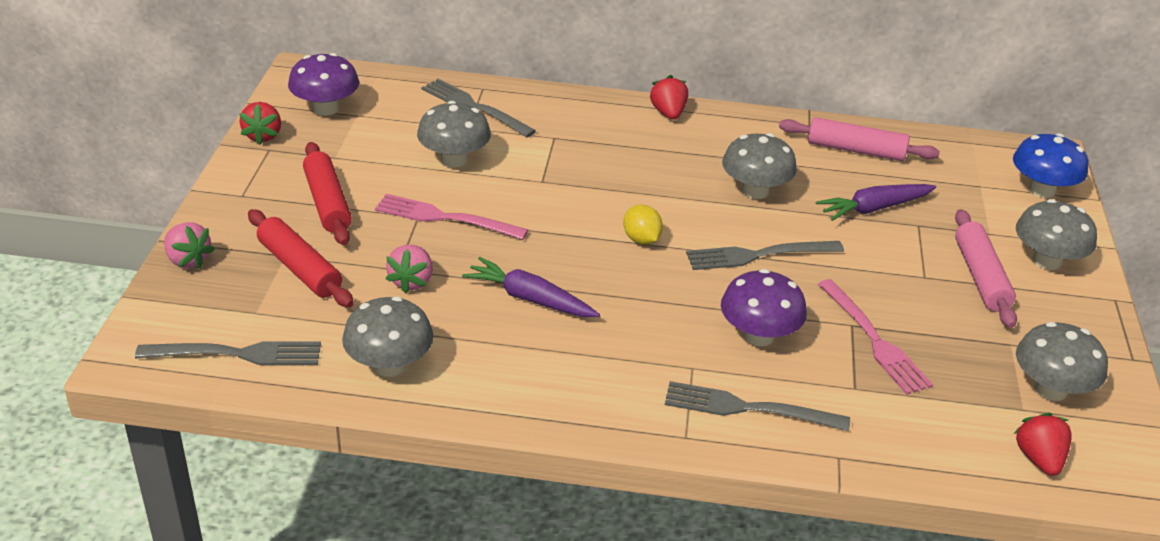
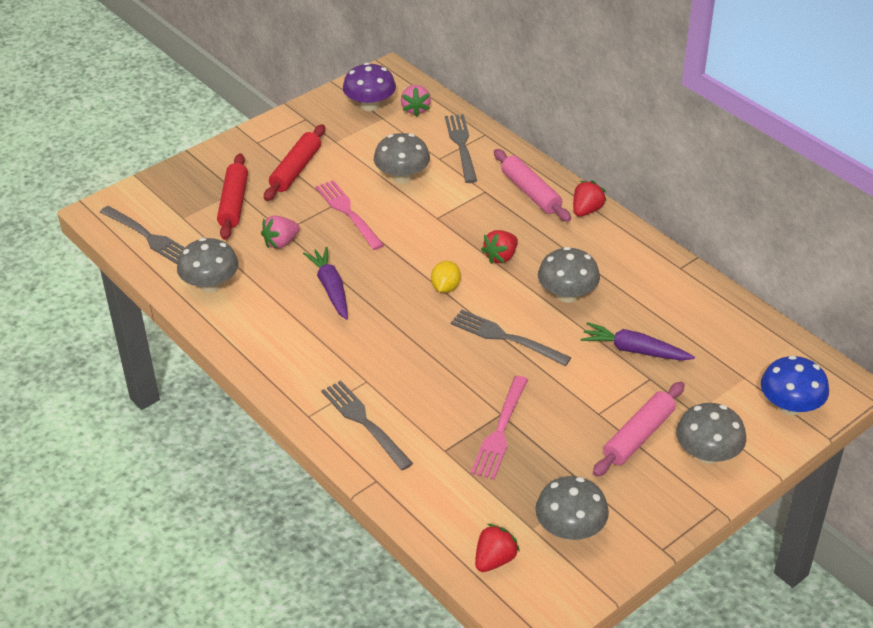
camera: 45 degrees right, 5 degrees up
(188, 260) = (185, 169): pink strawberry -> pink strawberry (415, 109)
(263, 136) = (313, 108): red strawberry -> red strawberry (501, 257)
(758, 335) = (432, 386): purple mushroom -> none
(855, 150) = (686, 303): pink rolling pin -> pink rolling pin (531, 192)

